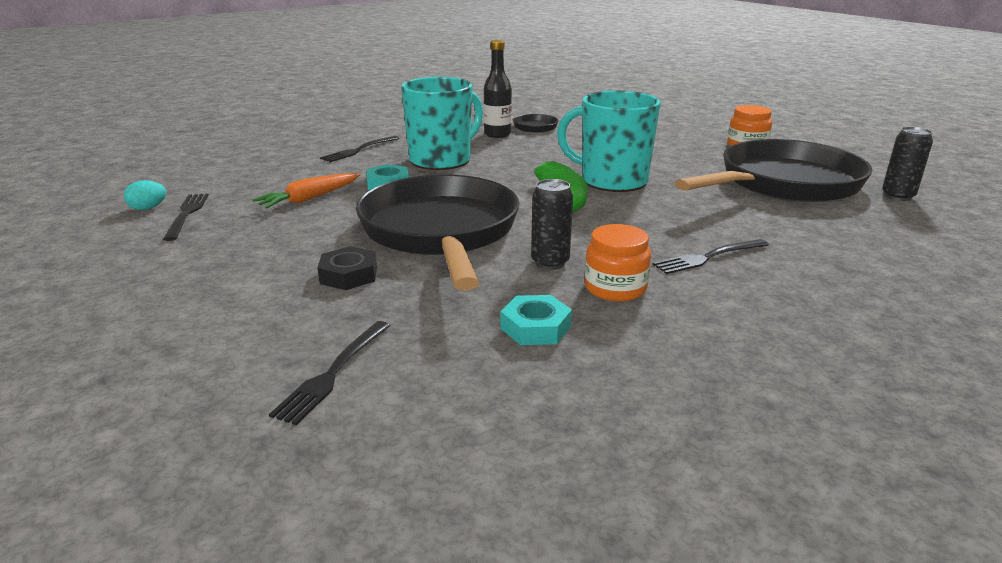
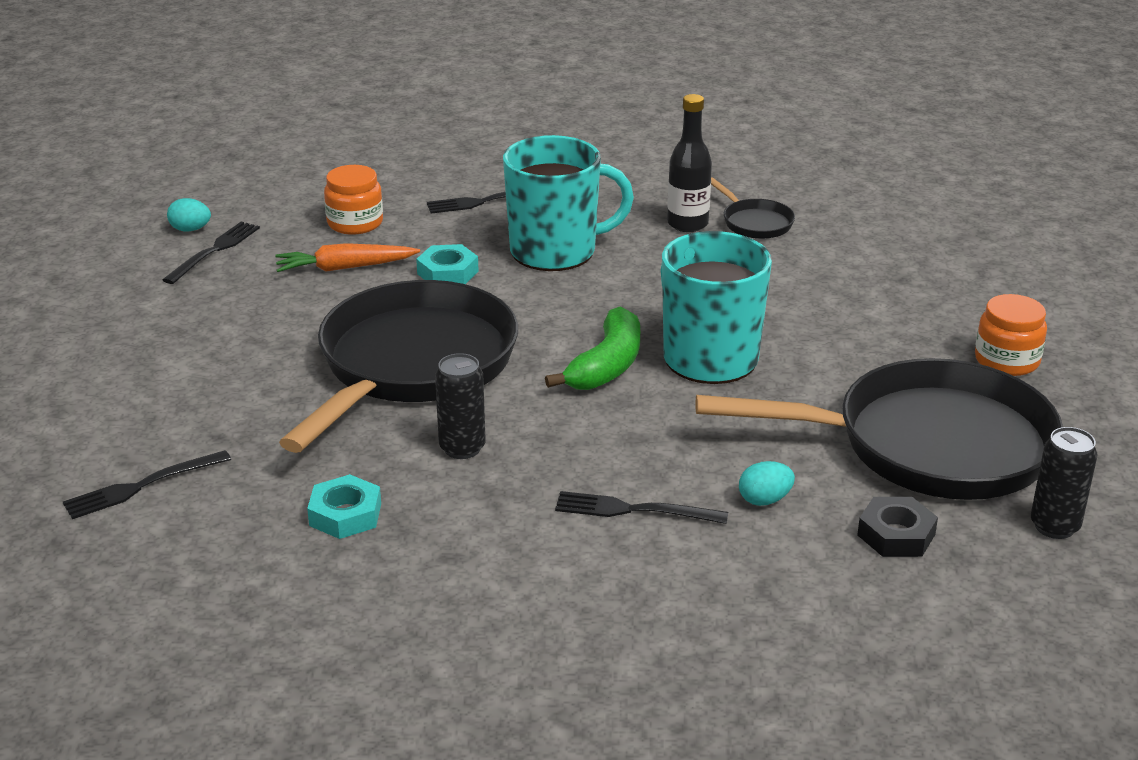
camera: 35 degrees right, 5 degrees up
(349, 275) = (266, 387): black nut -> black nut (896, 535)
(615, 288) = (478, 505): orange jar -> orange jar (355, 223)
(762, 229) = (764, 500): none -> turquoise egg

